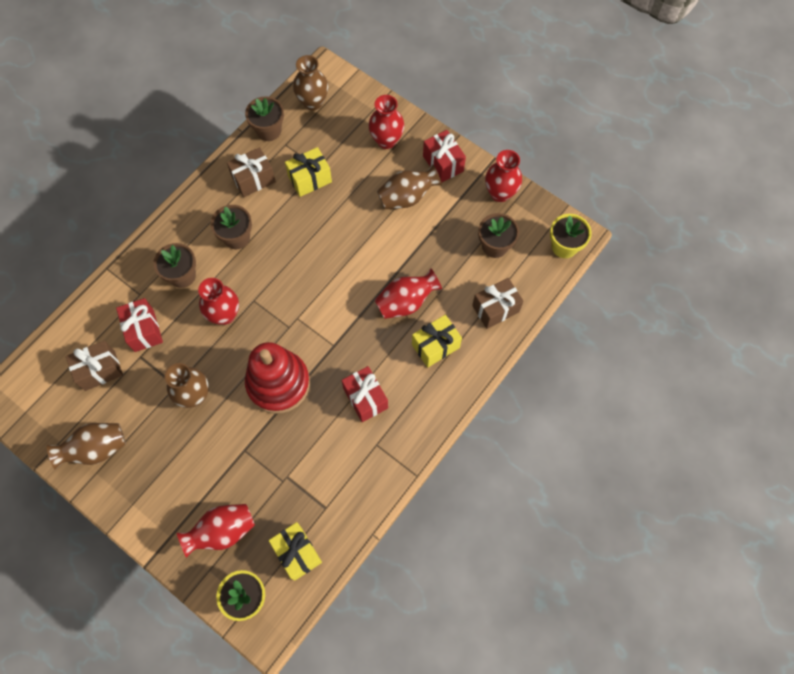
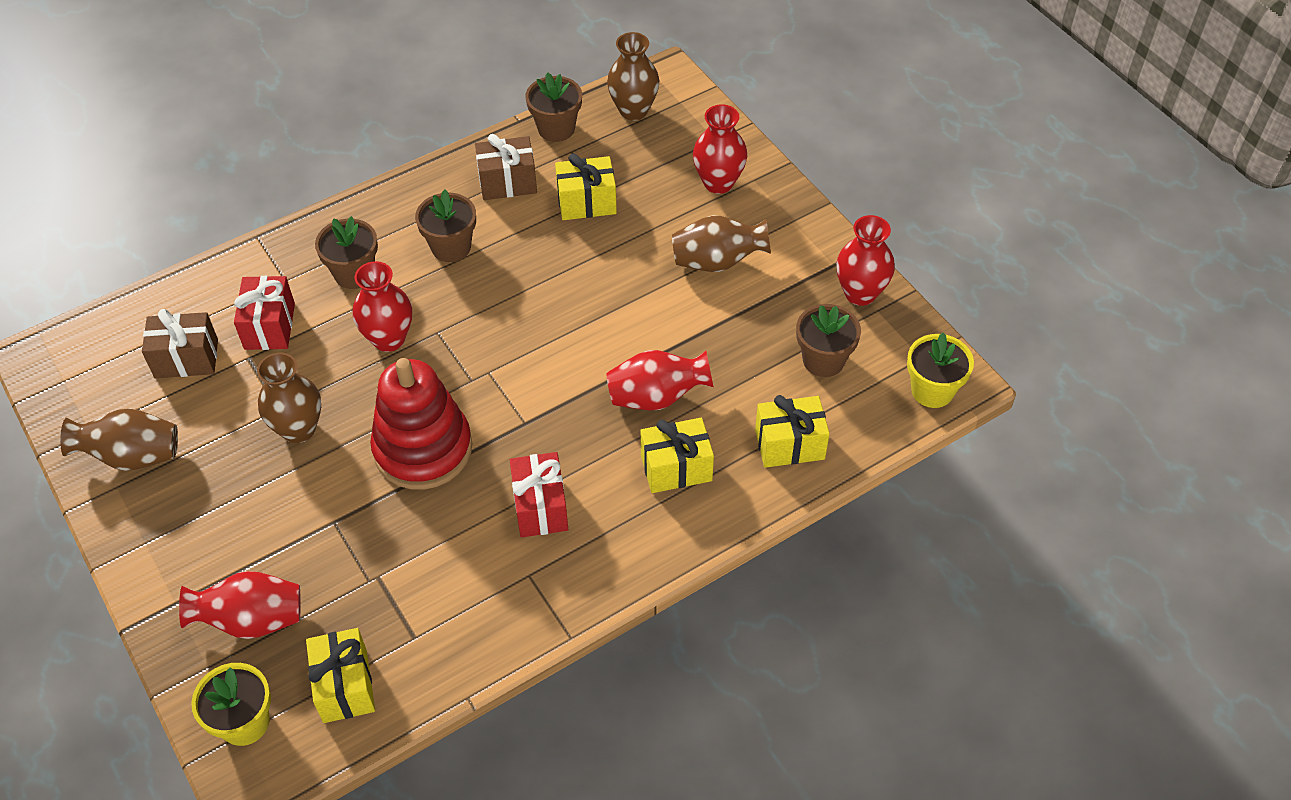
camera: 20 degrees right, 15 degrees down
(443, 163) = (789, 233): red gift -> none
(495, 309) = (789, 444): brown gift -> yellow gift

